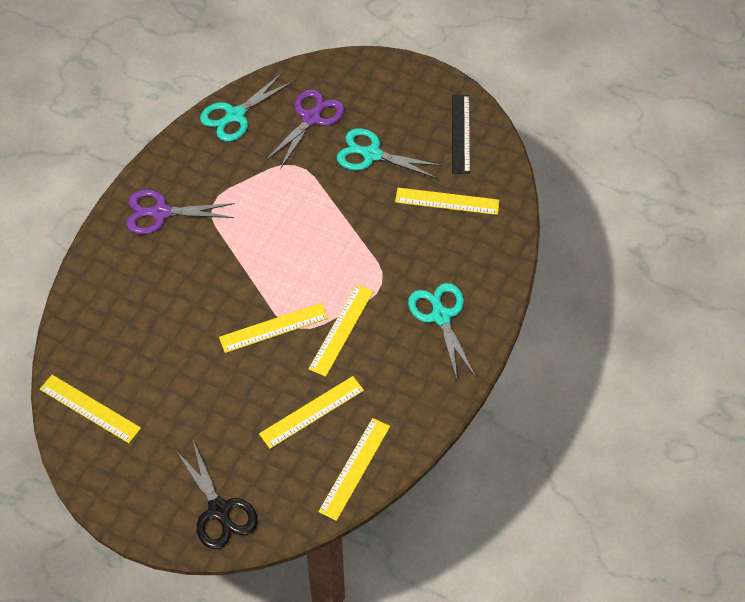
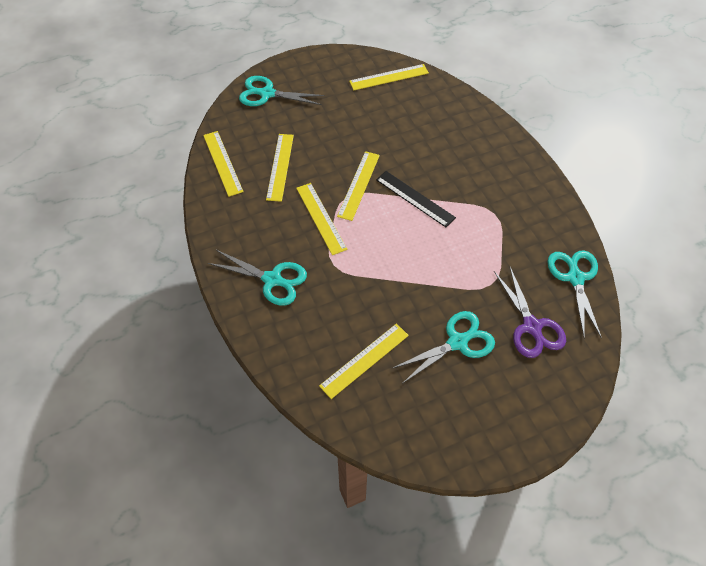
camera: 130 degrees right, 0 degrees up
(160, 213) = (511, 182): purple scissors -> none
(219, 511) = (267, 94): black scissors -> turquoise scissors
(460, 133) = (424, 426): black ruler -> black ruler (415, 198)

